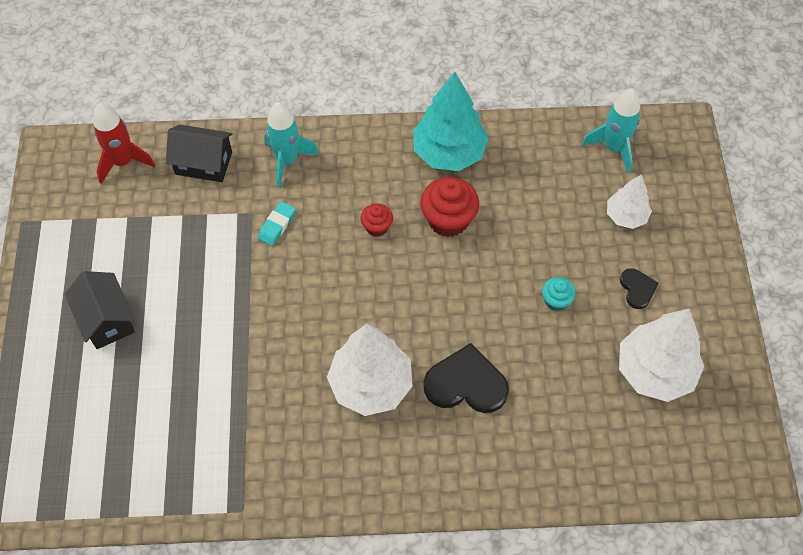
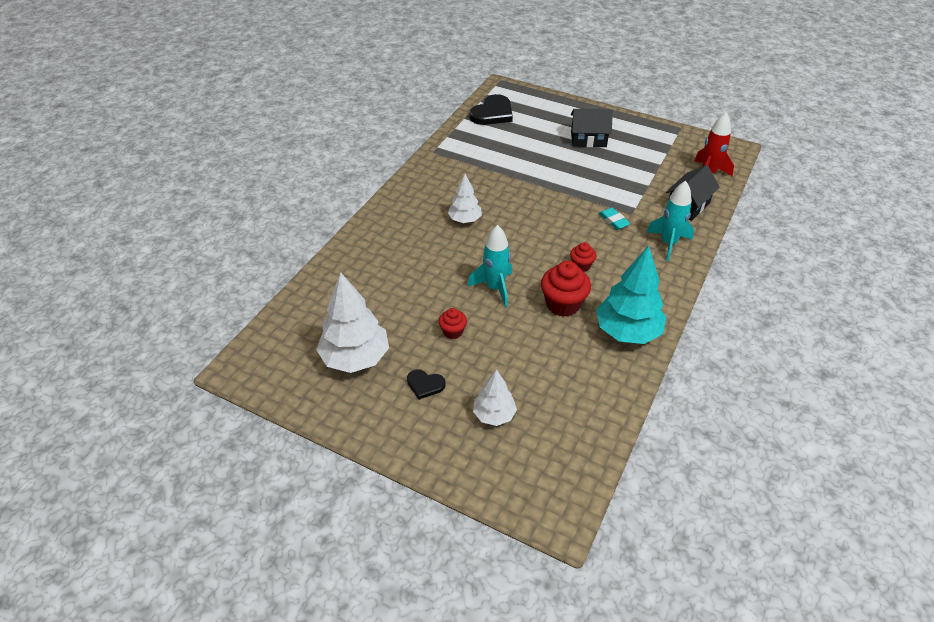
camera: 120 degrees right, 15 degrees down
(371, 384) = (465, 220): white tree -> white tree, size x0.58
(466, 383) = (430, 259): black heart -> black heart (492, 113)
(556, 301) = (453, 332): turquoise cupcake -> red cupcake
(613, 148) = (569, 446): turquoise rocket -> turquoise rocket (495, 288)

